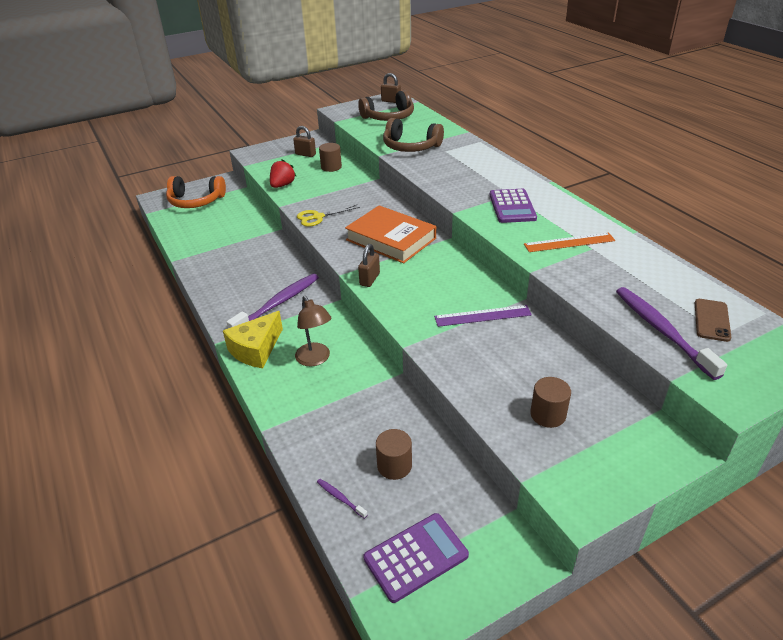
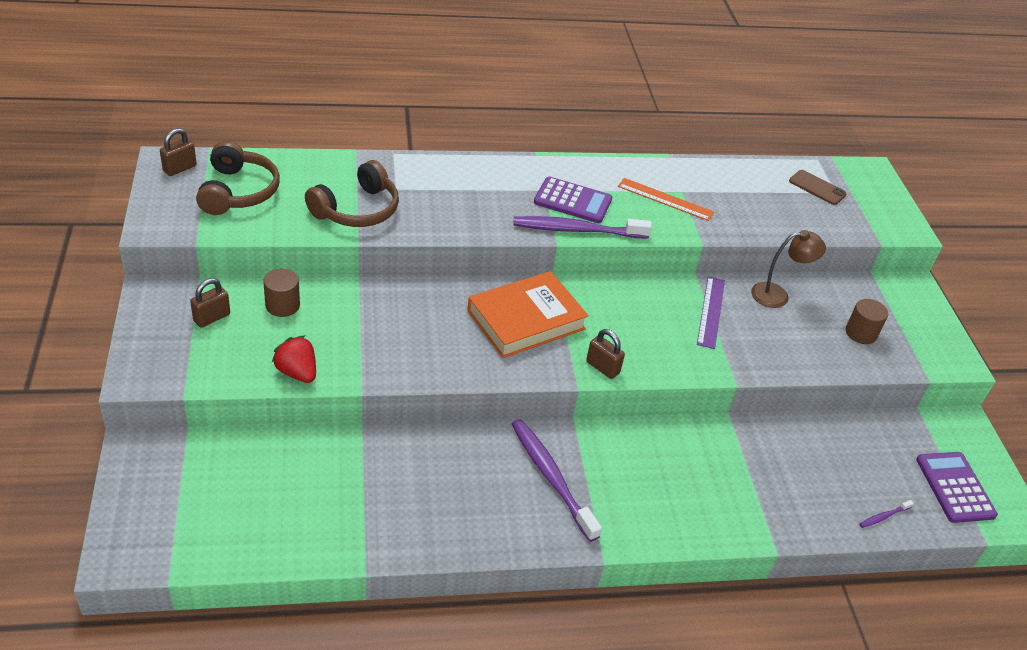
camera: 75 degrees left, 5 degrees up
(196, 201) = (183, 504): orange headphones -> none
(256, 349) = (636, 524): yellow cheese -> none
(315, 359) = (678, 474): brown lamp -> brown lamp (777, 295)
(318, 217) = (424, 365): yellow scissors -> none
(394, 466) = (854, 465): brown cylinder -> none
(569, 242) = (665, 199): orange ruler -> orange ruler turned 75 degrees counterclockwise
(662, 331) = (821, 218): purple toothbrush -> purple toothbrush (577, 230)

